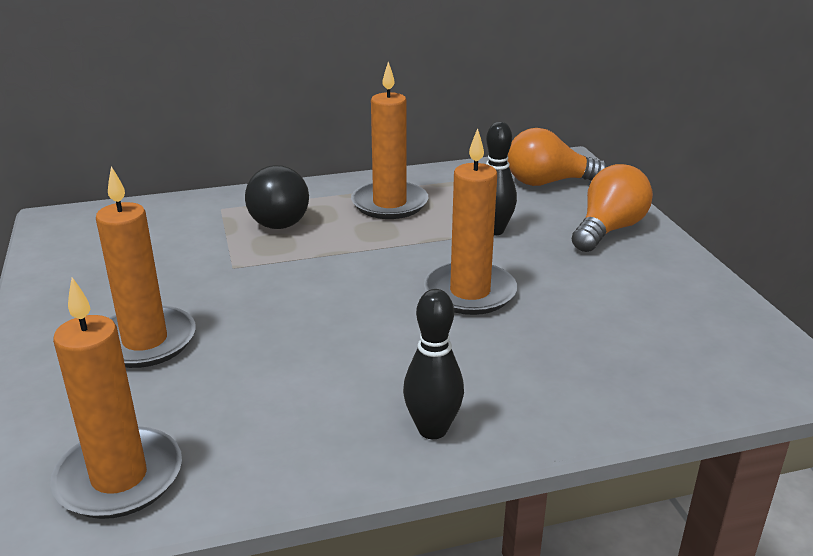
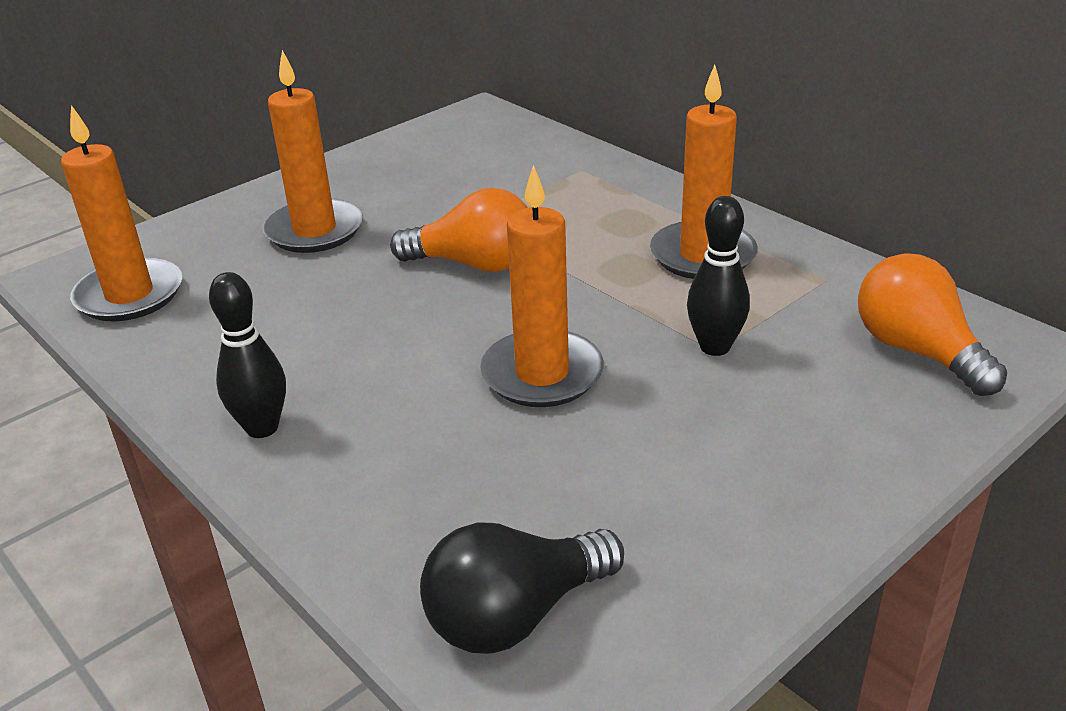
camera: 65 degrees right, 5 degrees up
(280, 218) = (594, 206): black light bulb -> black light bulb (515, 615)
(608, 230) = (826, 443): orange light bulb -> orange light bulb (474, 264)

